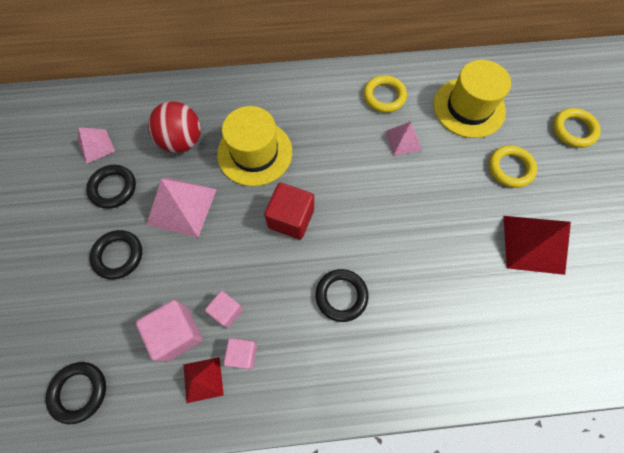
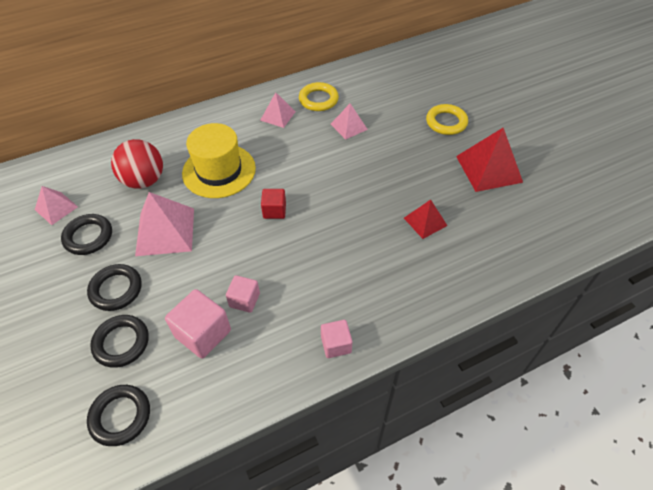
camera: 20 degrees left, 15 degrees down
(203, 379) = (244, 362): red pyramid -> red pyramid (425, 221)
(243, 354) = (274, 329): pink cube -> pink cube (336, 344)
(291, 218) = (274, 210): red cube -> red cube, size x0.61
(335, 104) = (278, 115): none -> pink pyramid
(341, 296) = (345, 254): black ring -> black ring (121, 343)
(468, 108) = (393, 90): yellow hat -> none
(573, 130) = (483, 83): yellow ring -> none

